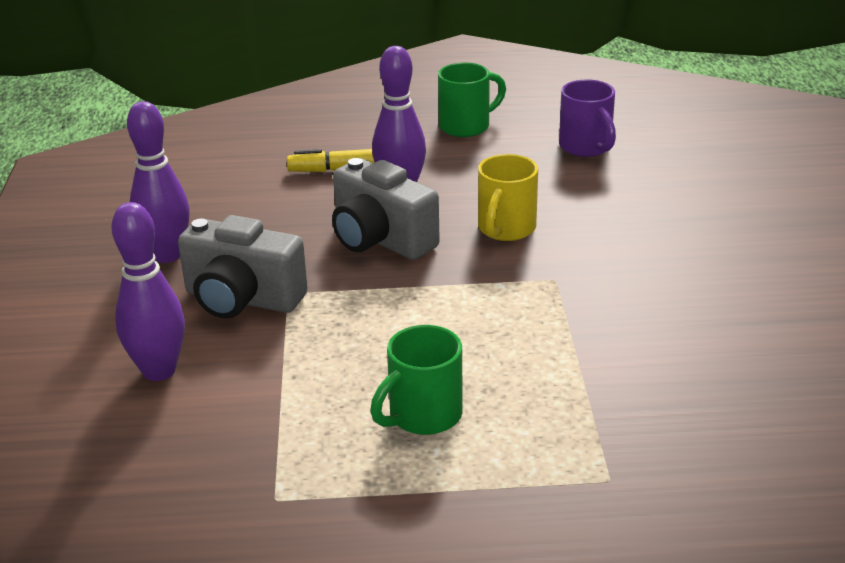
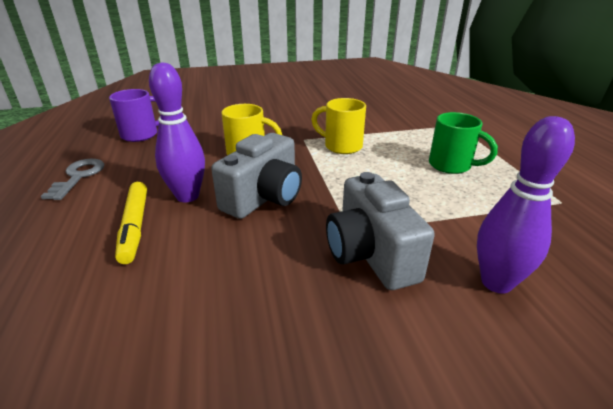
camera: 100 degrees left, 0 degrees up
(167, 255) = (308, 330): purple bowling pin -> none
(242, 299) = (370, 254): grey camera -> grey camera turned 150 degrees clockwise
(466, 126) = (78, 176): green mug -> grey key
(520, 313) = (341, 146): none -> yellow mug

